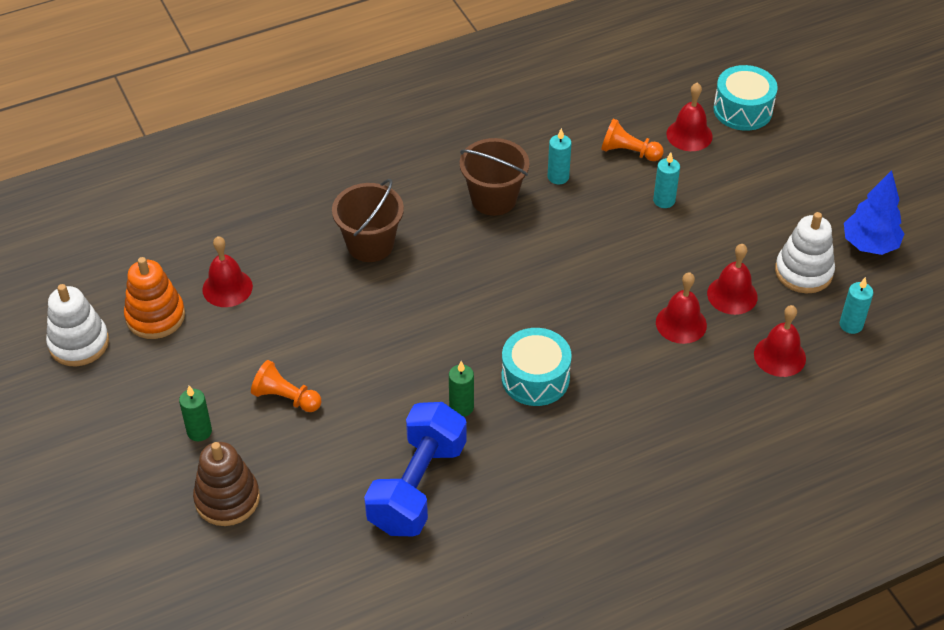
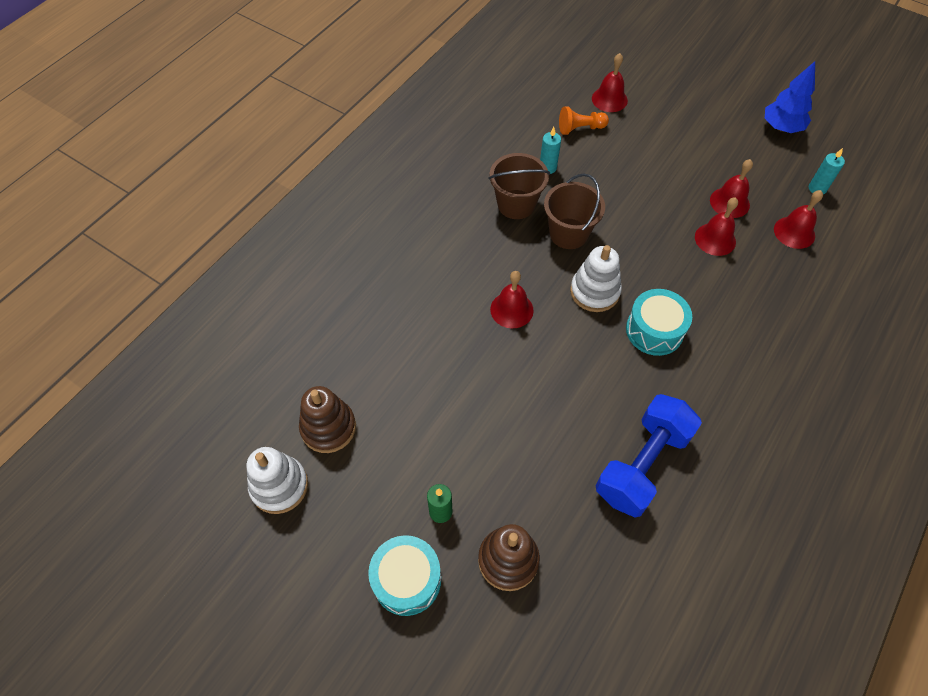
camera: 30 degrees left, 10 degrees up
(155, 316) = (328, 427): orange stacking toy -> brown stacking toy
(227, 288) = (369, 372): red bell -> red bell (511, 309)
(286, 398) = (487, 444): orange pawn -> none
(370, 244) = (454, 282): brown bucket -> brown bucket (568, 233)
(417, 486) = (642, 464): blue dumbbell -> blue dumbbell turned 45 degrees clockwise
(461, 407) = (622, 381): green candle -> none
(664, 200) = (631, 154): turquoise candle -> none
(742, 110) = (628, 67): turquoise drum -> turquoise drum (407, 580)
(803, 272) = (758, 165): white stacking toy -> white stacking toy (594, 291)

